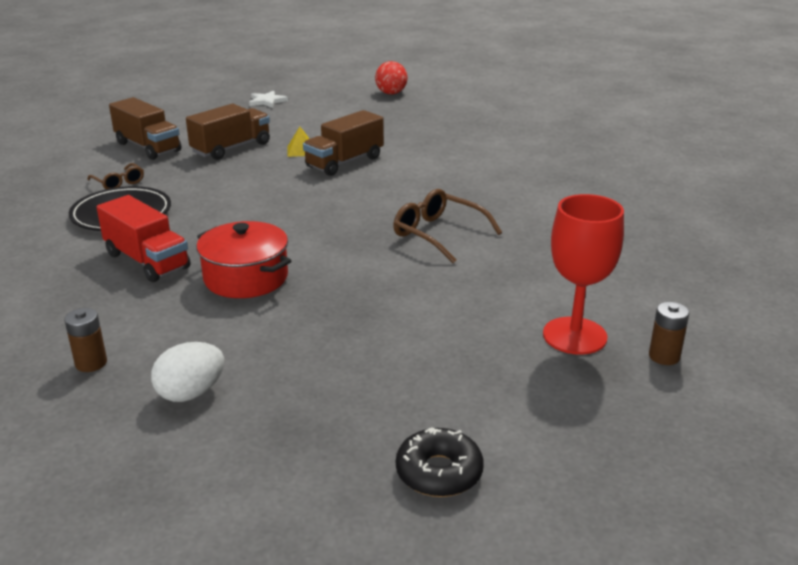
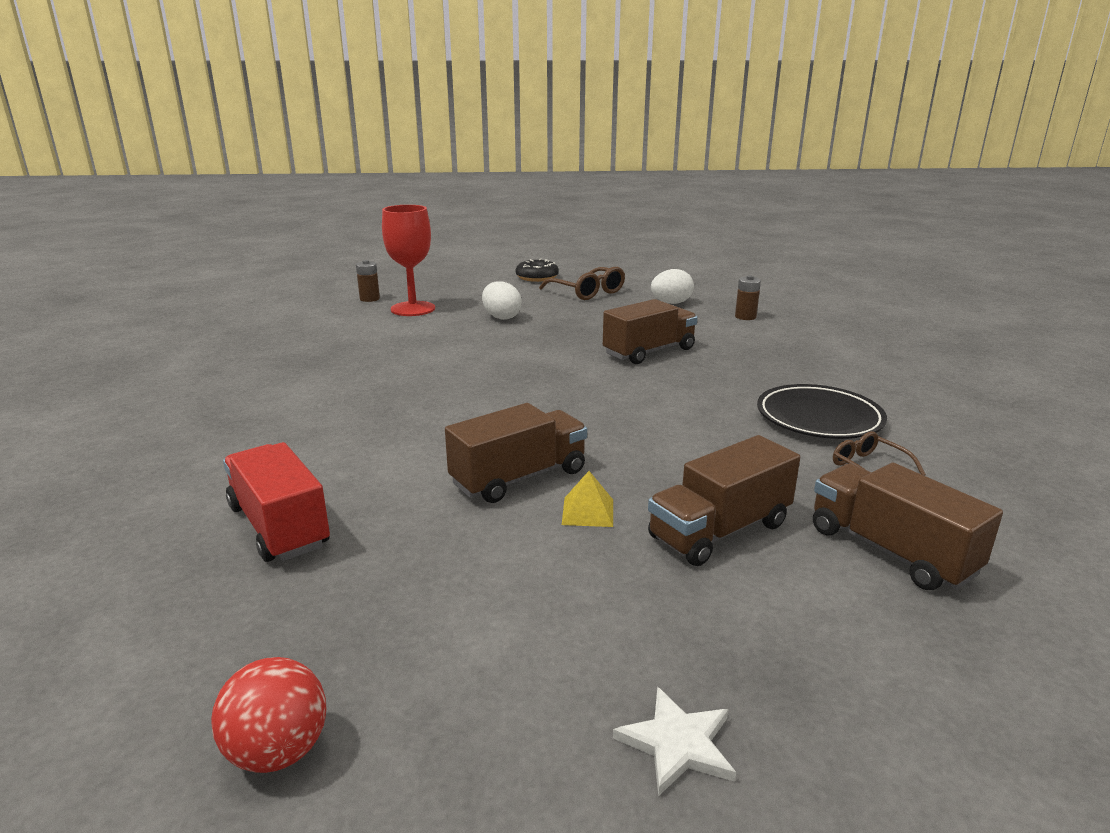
camera: 170 degrees left, 5 degrees down
(147, 261) = (750, 370): red truck -> red truck (279, 526)
(246, 278) = (649, 352): red pot -> brown truck
(438, 234) = (454, 372): brown glasses -> brown glasses (587, 292)
(439, 327) = (501, 317): none -> white egg

